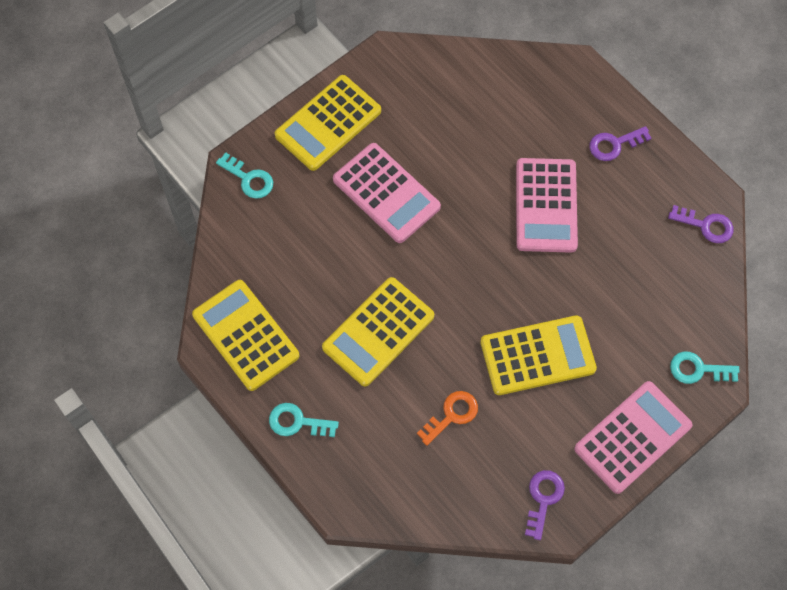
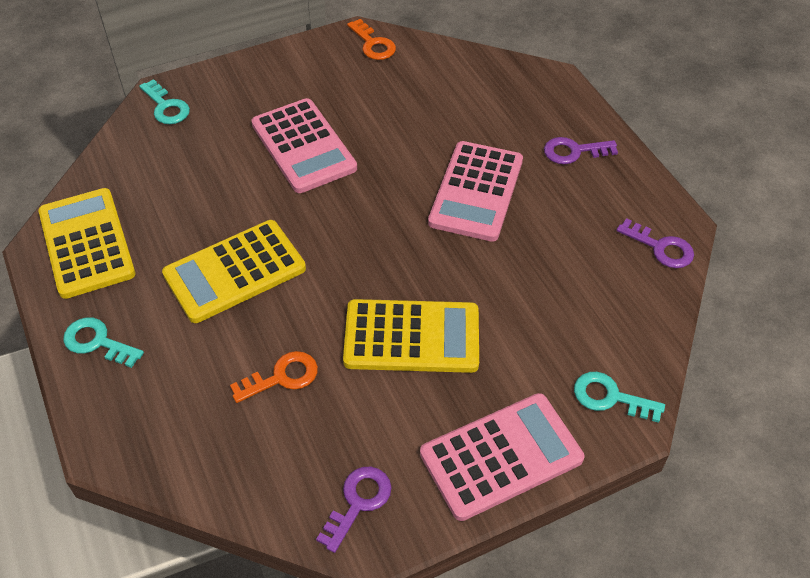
camera: 15 degrees right, 15 degrees down
(328, 123) = (270, 77): yellow calculator -> none
(406, 63) = (373, 44): none -> orange key

